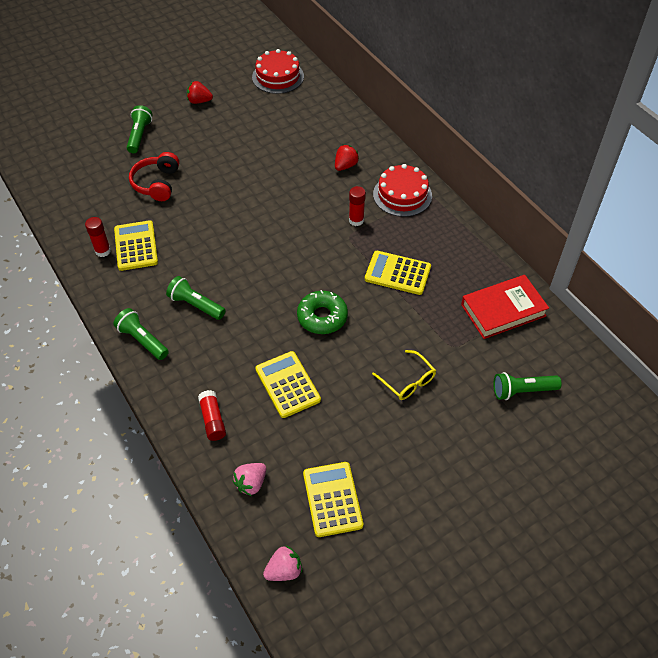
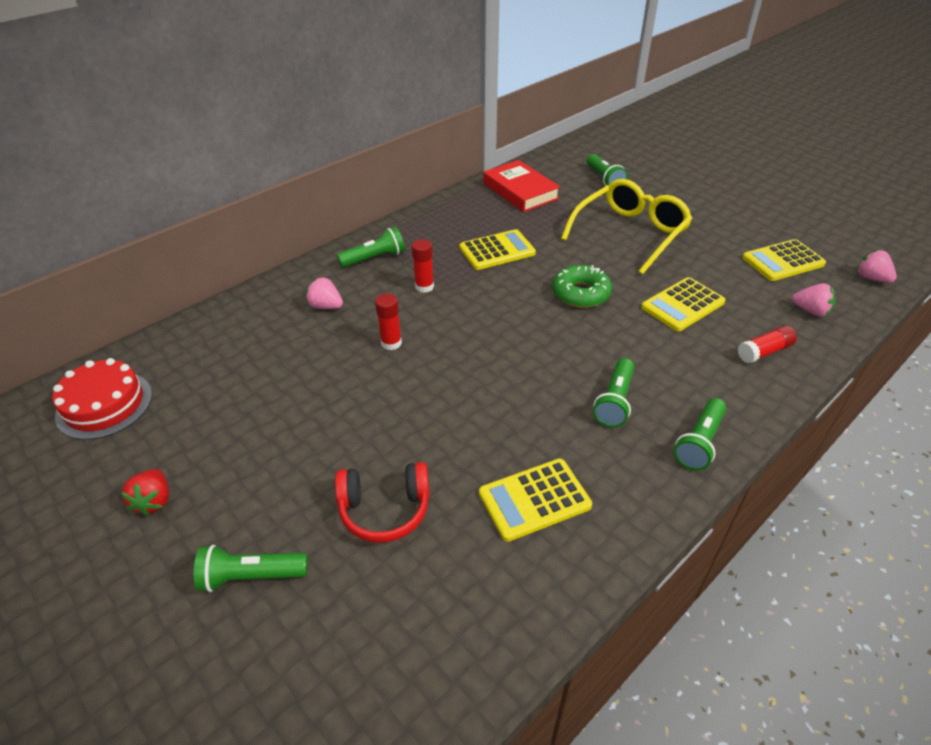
camera: 100 degrees left, 10 degrees down
(103, 251) = (560, 544): red glue stick -> red glue stick (391, 343)
(345, 166) = (326, 306): red strawberry -> pink strawberry
(397, 273) = (497, 251): yellow calculator -> yellow calculator turned 120 degrees counterclockwise
(402, 195) = (374, 258): red cake -> green flashlight
(407, 381) = (630, 233): yellow glasses -> yellow glasses, size x2.01

